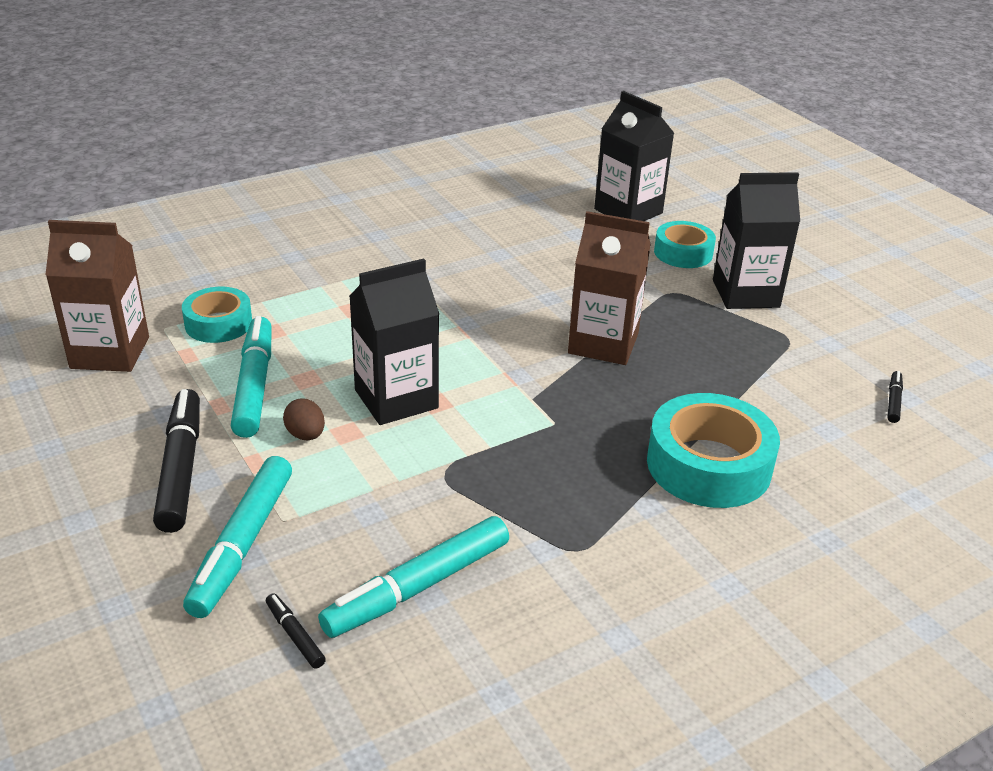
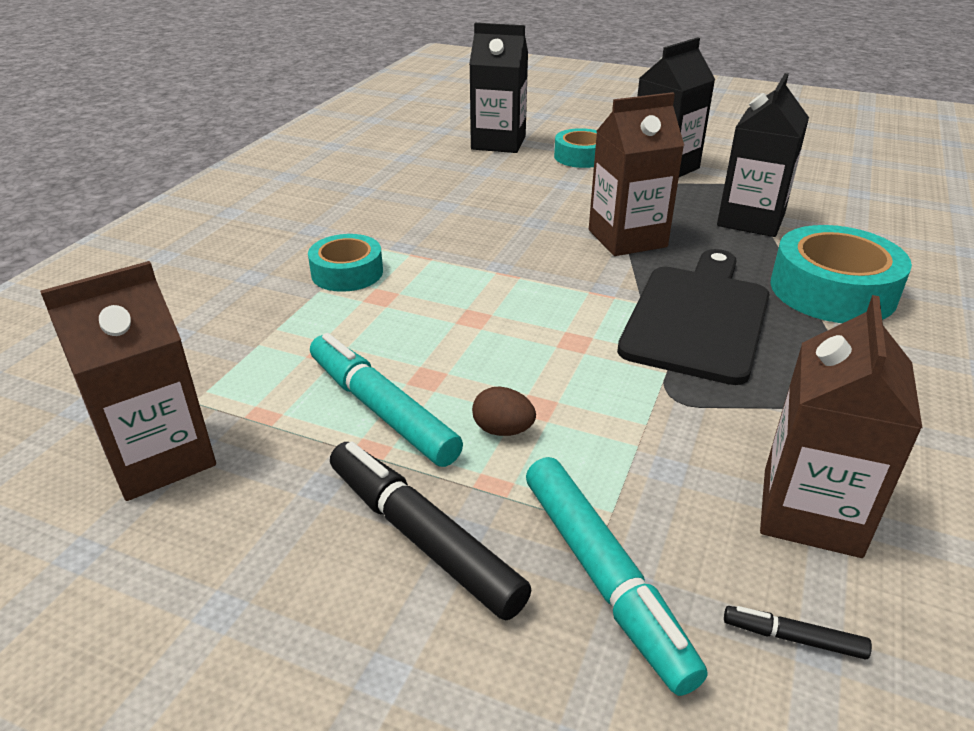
camera: 35 degrees left, 0 degrees up
(218, 323) = (256, 369): turquoise tape -> turquoise tape (347, 272)
(396, 399) = (536, 355): black carton -> black carton (751, 220)
(417, 587) = (811, 512): turquoise marker -> brown carton
(555, 430) = (697, 318): none -> black cutting board
(893, 401) = (856, 198): black marker -> none

